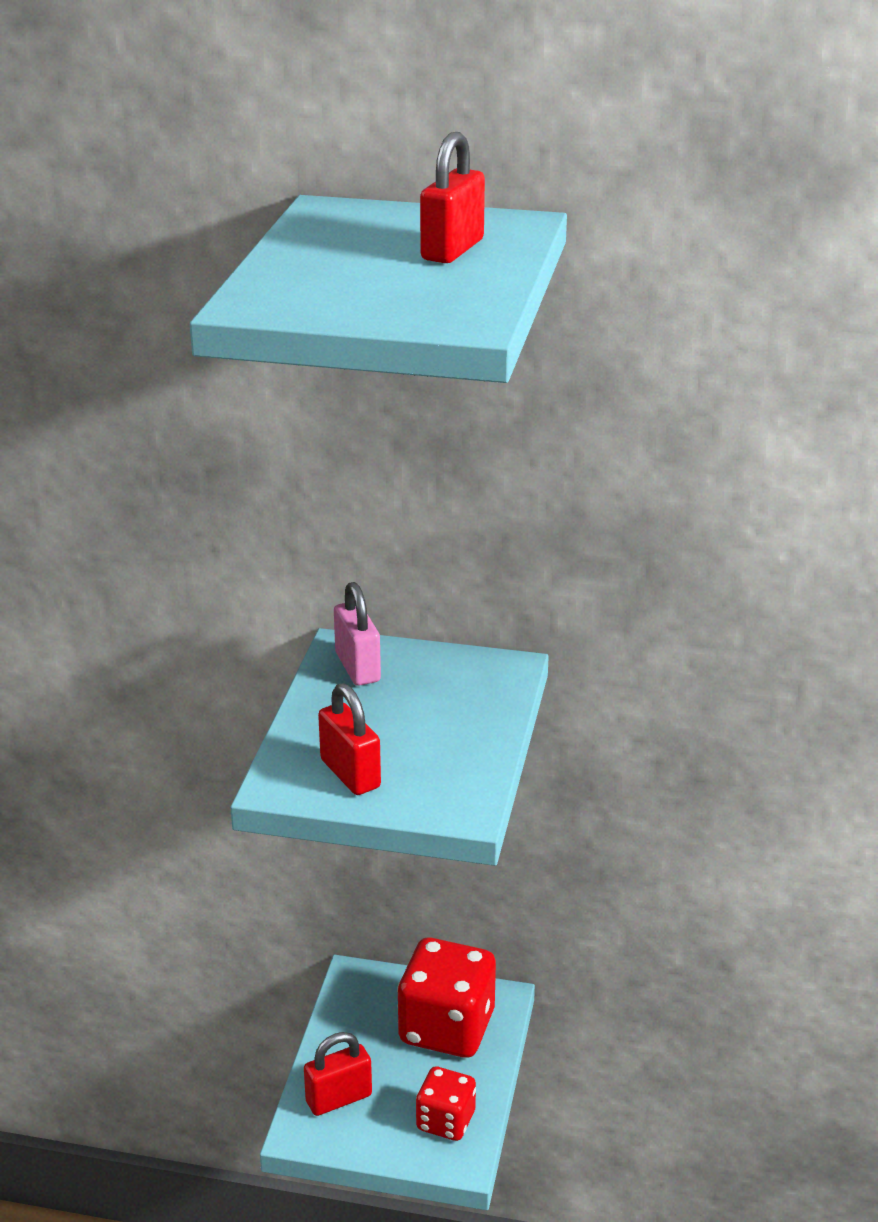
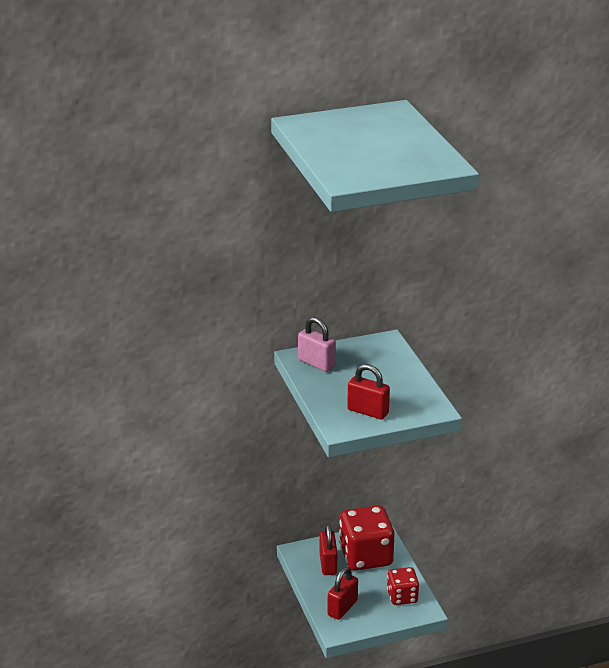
camera: 30 degrees left, 0 degrees up
(452, 250) = (389, 131): red padlock -> red padlock (328, 564)

